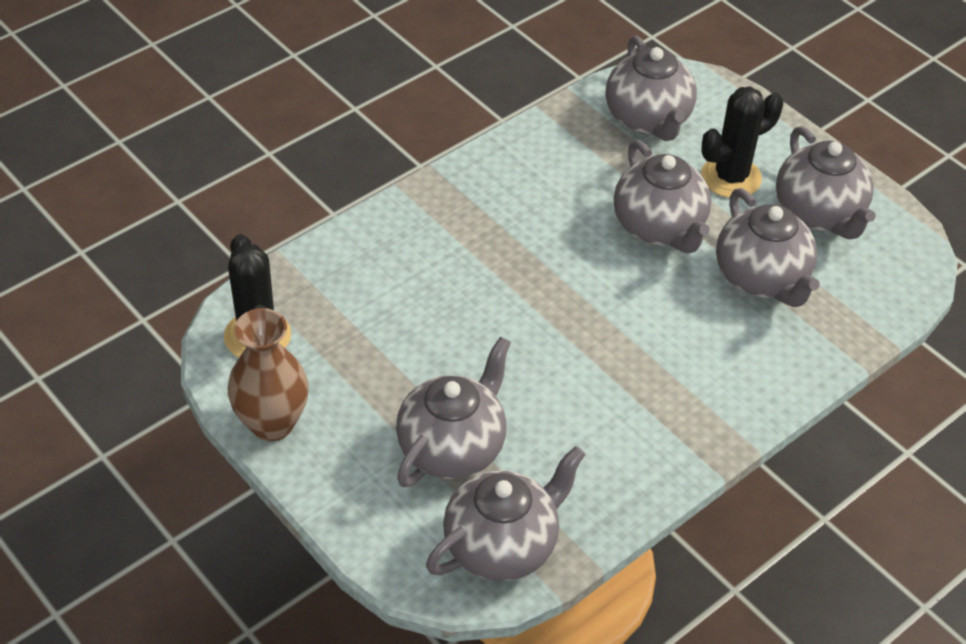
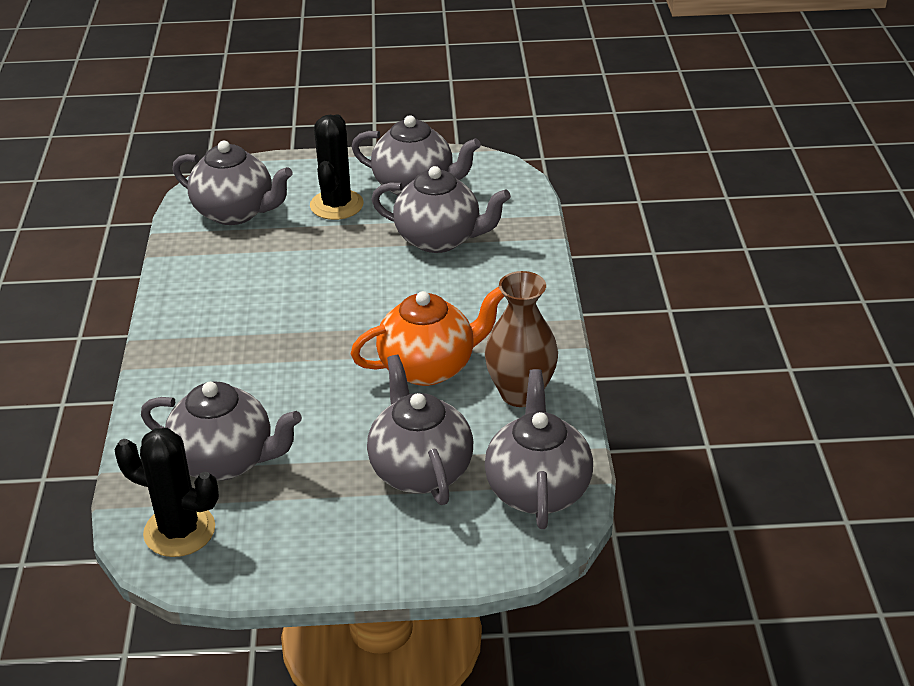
camera: 50 degrees left, 10 degrees down
(272, 423) = (281, 567): brown vase -> brown vase (520, 393)
(582, 377) = (429, 367): none -> orange teapot
(659, 228) = (340, 260): grey teapot -> grey teapot (226, 461)

